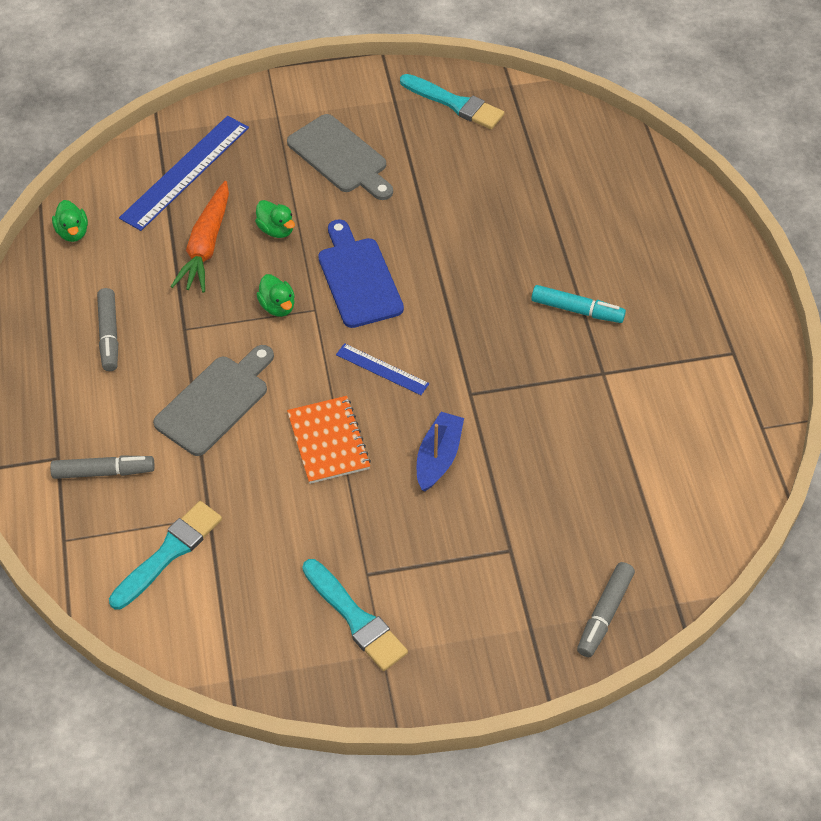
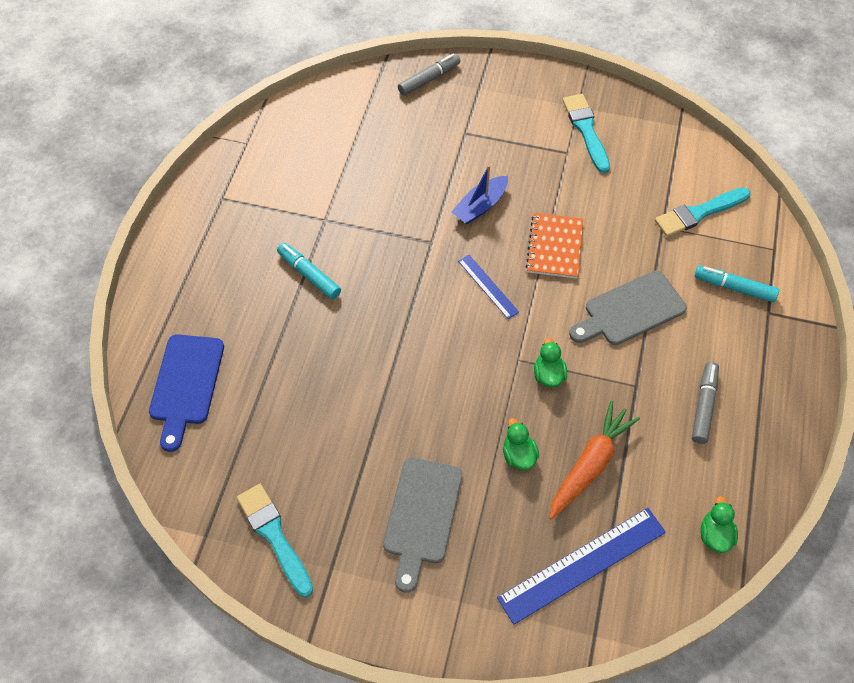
camera: 155 degrees left, 5 degrees up
(104, 472) = (734, 287): grey marker -> turquoise marker
(340, 157) = (421, 516): grey cutting board -> grey cutting board turned 150 degrees counterclockwise
(358, 278) = (468, 374): blue cutting board -> blue cutting board (186, 384)

